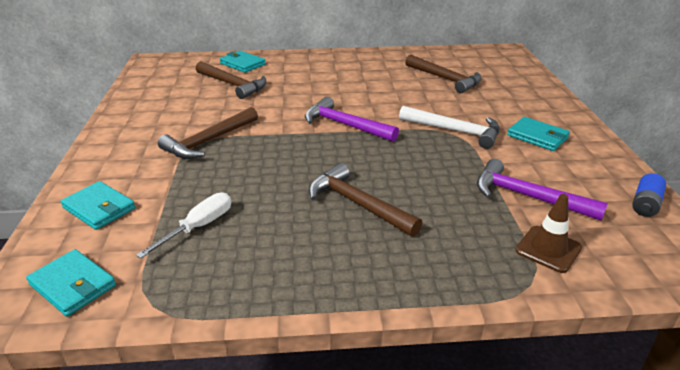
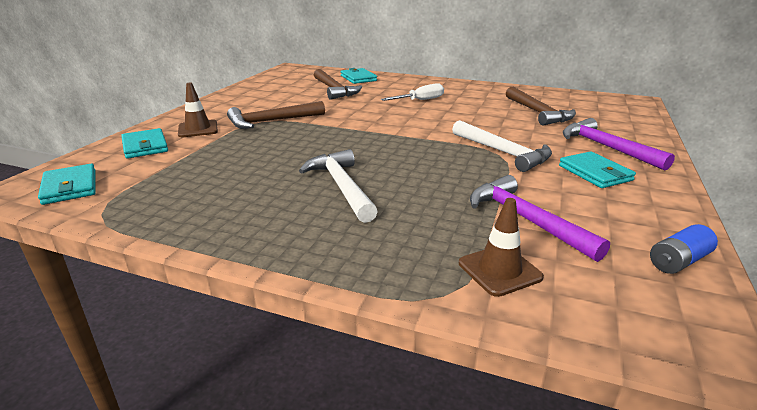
camera: 25 degrees right, 5 degrees down
(136, 170) = (198, 129): none -> brown traffic cone
(198, 227) = (196, 173): white screwdriver -> white screwdriver (420, 100)
(345, 125) = (397, 130): purple hammer -> purple hammer (606, 147)
(357, 204) = (341, 187): brown hammer -> white hammer

